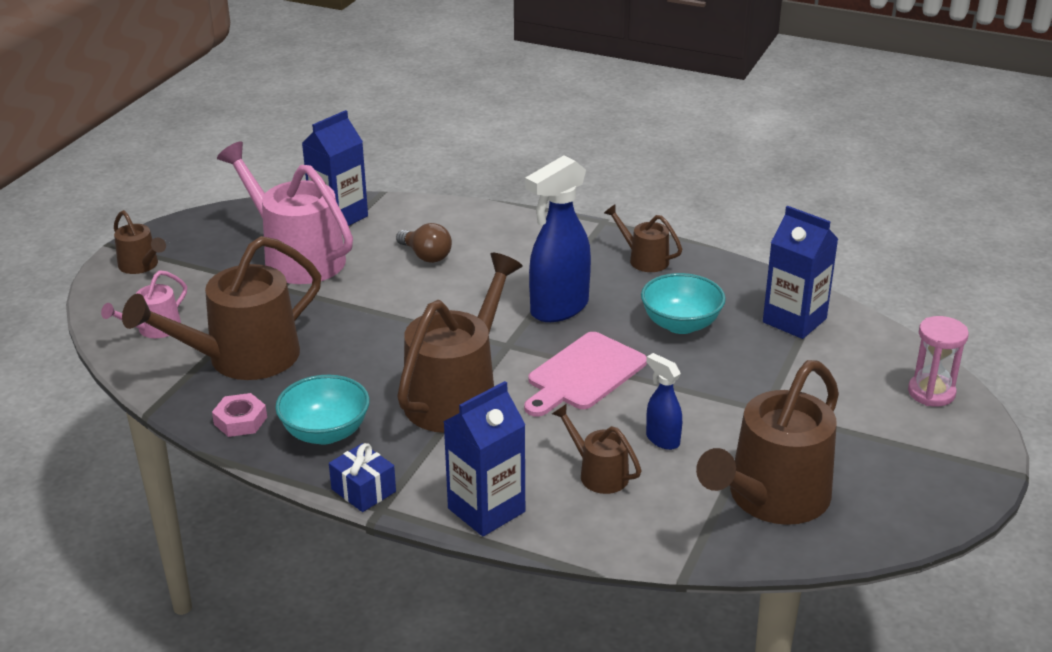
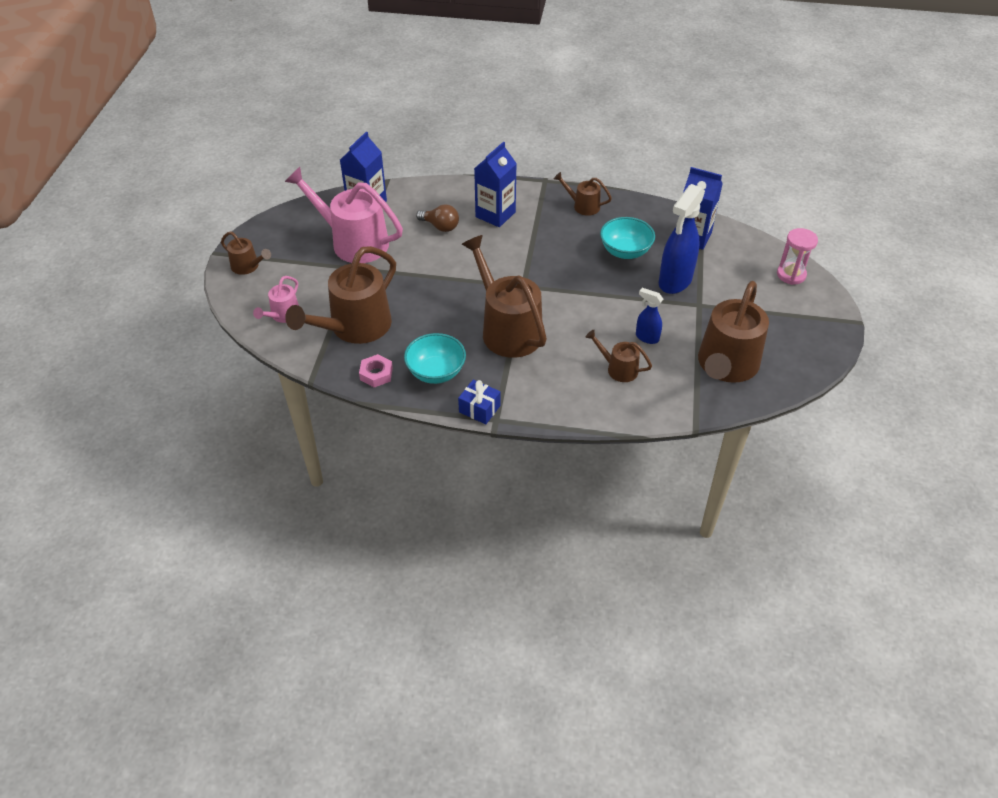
camera: 15 degrees left, 15 degrees up
(457, 395) = (507, 329): brown watering can -> brown watering can turned 45 degrees counterclockwise
(486, 510) = (561, 407): blue carton -> blue carton (495, 214)
(558, 309) = (544, 253): blue spray bottle -> blue spray bottle (674, 281)
(583, 374) = (580, 299): pink cutting board -> none

